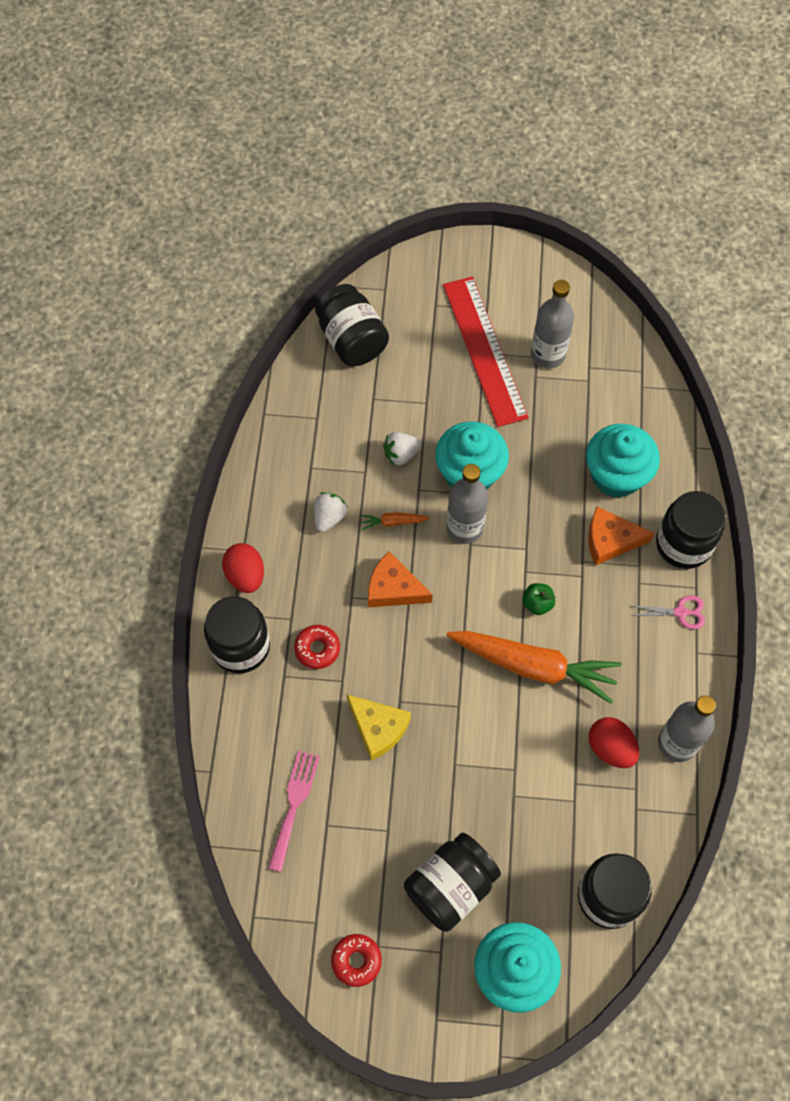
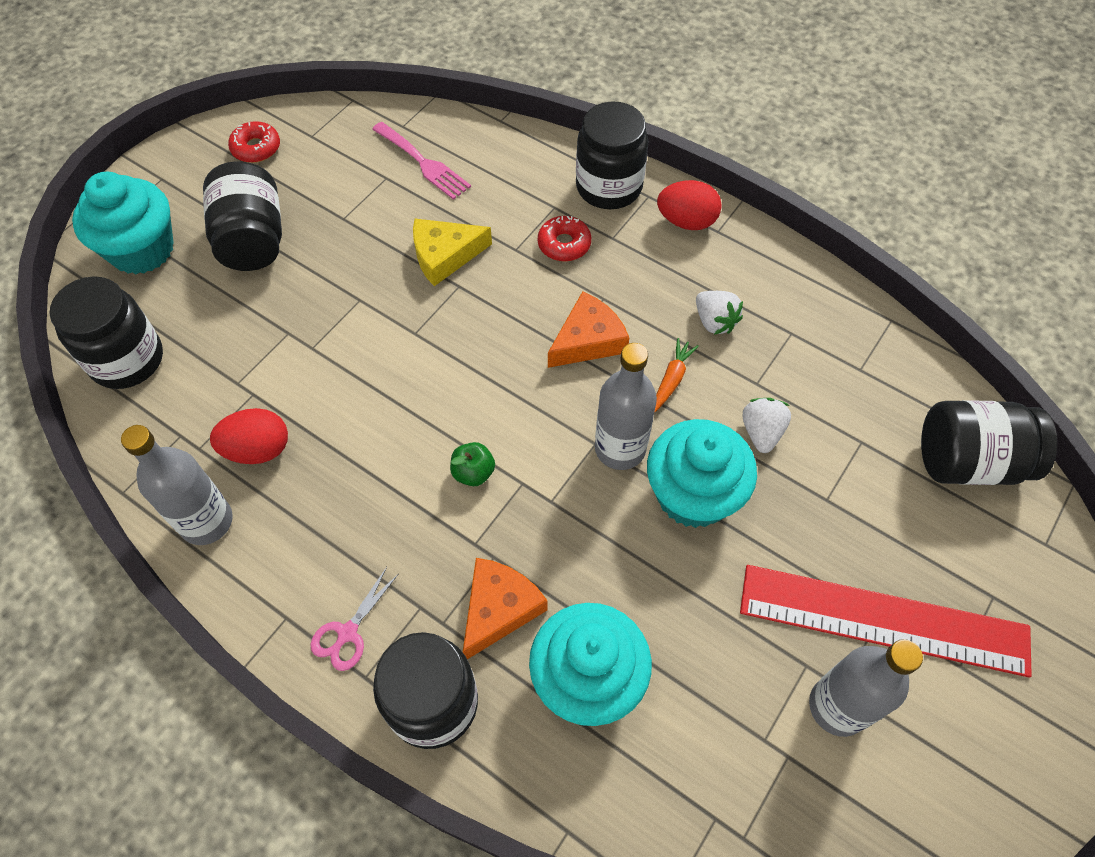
camera: 120 degrees right, 5 degrees down
(533, 666) = (403, 426): orange carrot -> none

